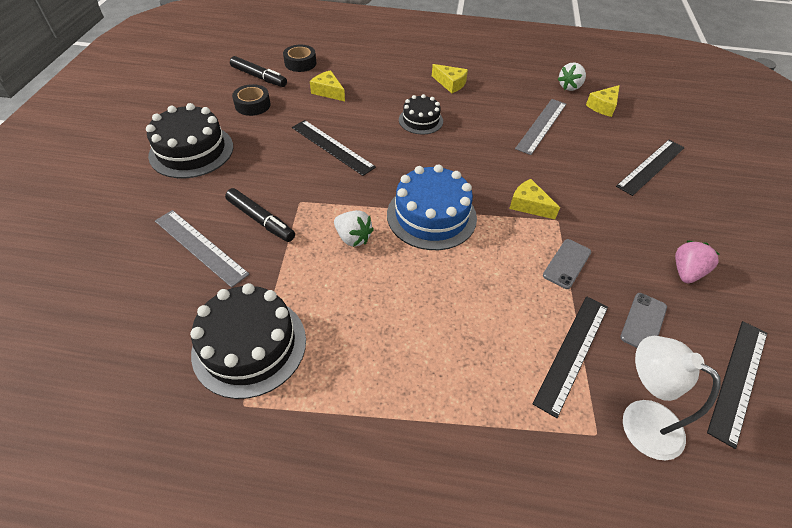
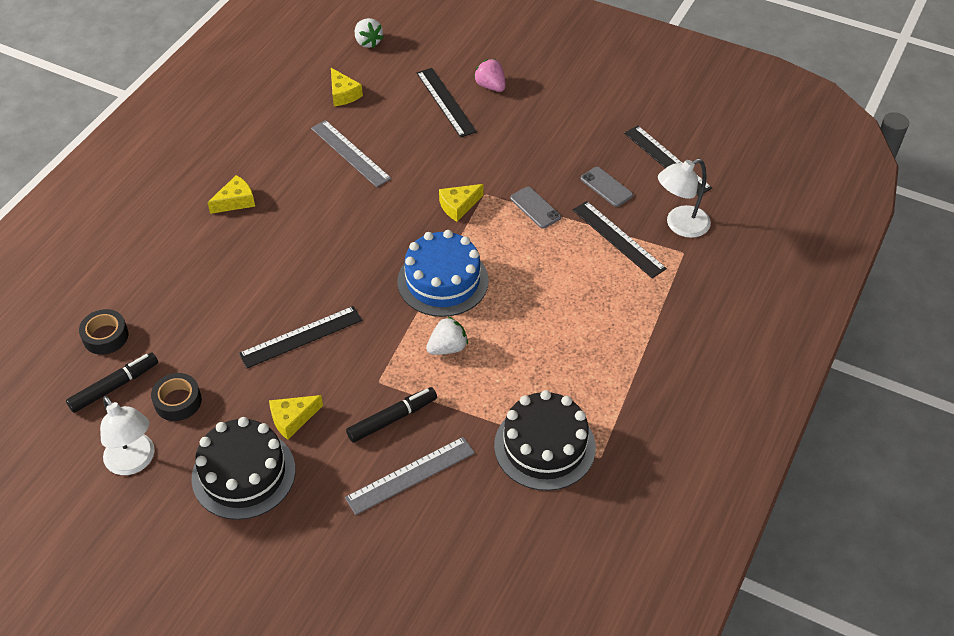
camera: 70 degrees left, 0 degrees up
(196, 100) = (134, 462): none -> white lamp
(328, 92) = (189, 319): yellow cheese -> yellow cheese (292, 419)
(420, 120) = (292, 248): black cake -> none
(569, 87) = (296, 105): white strawberry -> white strawberry (368, 42)
(686, 272) = (570, 140): pink strawberry -> pink strawberry (490, 86)

